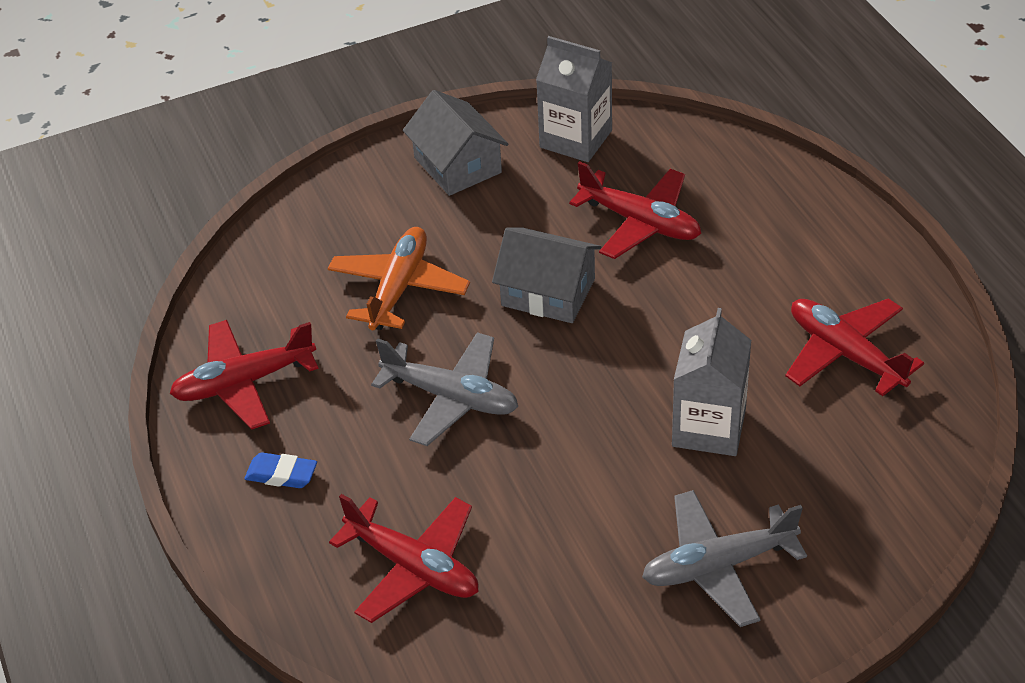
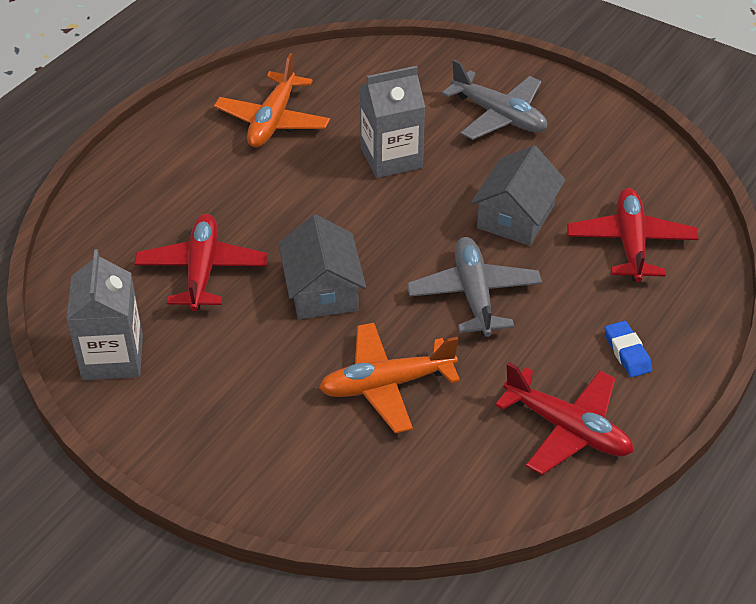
camera: 125 degrees left, 0 degrees up
(457, 165) = (200, 425): grey house -> grey house (515, 216)
(846, 354) = (273, 121): red plane -> orange plane

